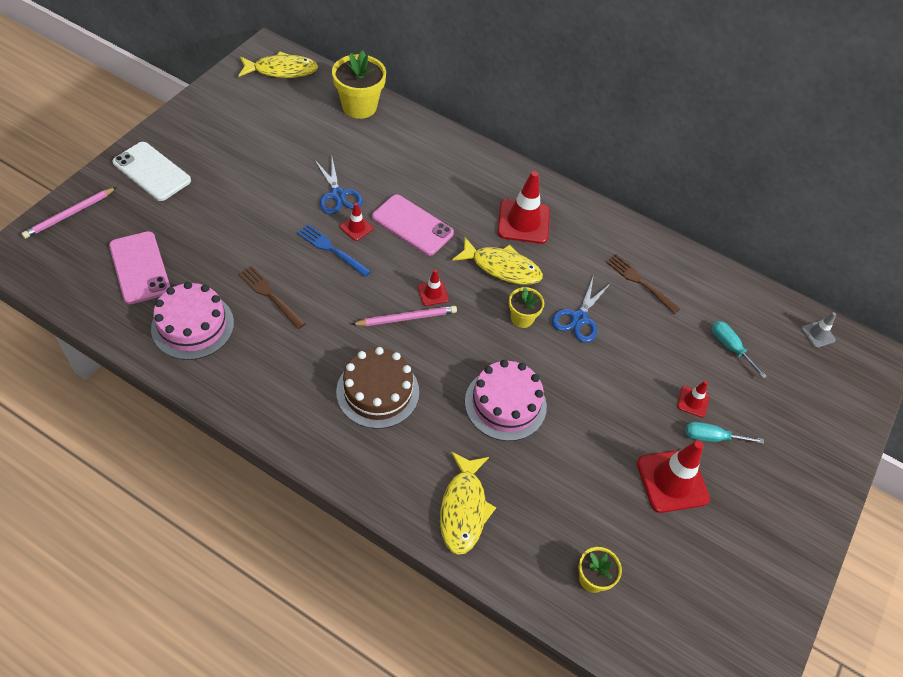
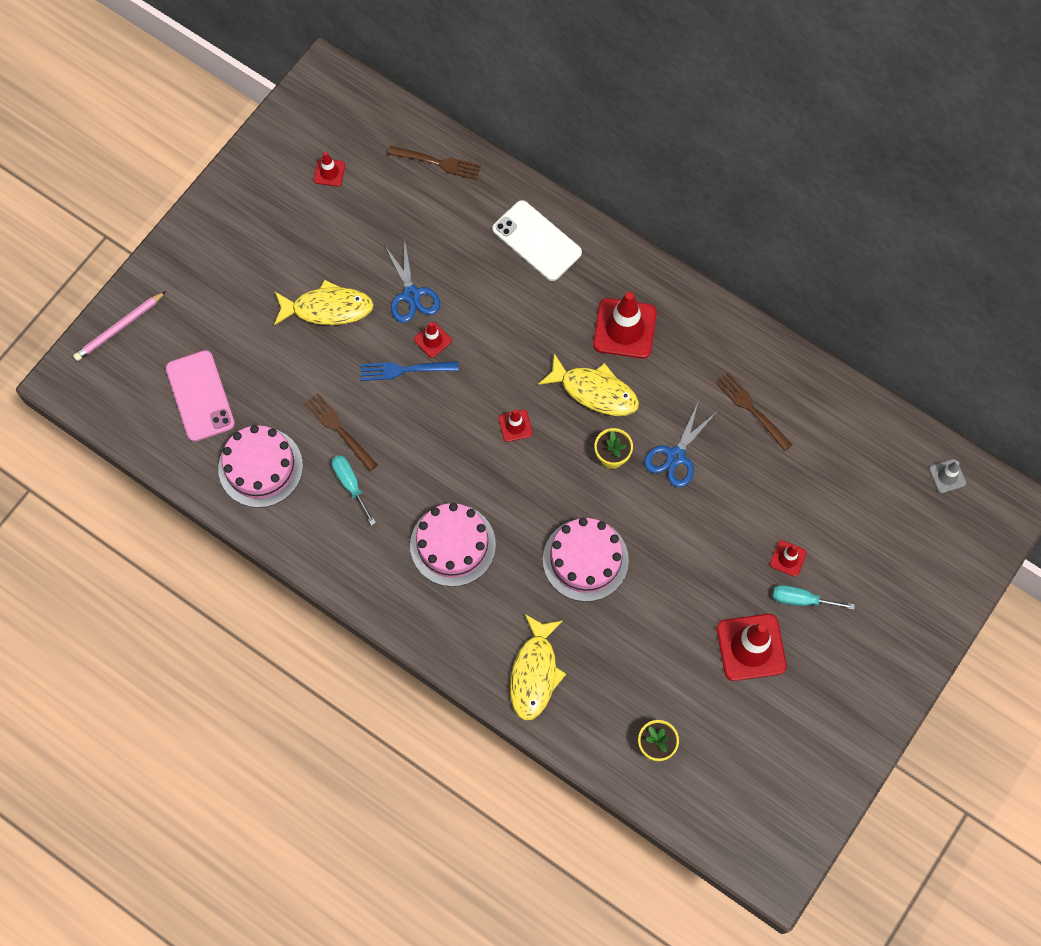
camera: 10 degrees right, 15 degrees up
(152, 172) = (202, 267): white phone -> white phone (536, 241)
(268, 110) = (329, 172): none -> red traffic cone
(281, 70) = (343, 108): yellow fish -> yellow fish (328, 308)
(331, 249) = (405, 370): blue fork -> blue fork turned 45 degrees counterclockwise
(359, 106) = (437, 162): yellow flower pot -> brown fork
(377, 391) = (452, 545): brown cake -> pink cake
(406, 318) = (485, 457): pink pencil -> none
(412, 225) = (496, 335): pink phone -> none
(730, 347) = (841, 492): turquoise screwdriver -> turquoise screwdriver (350, 484)

